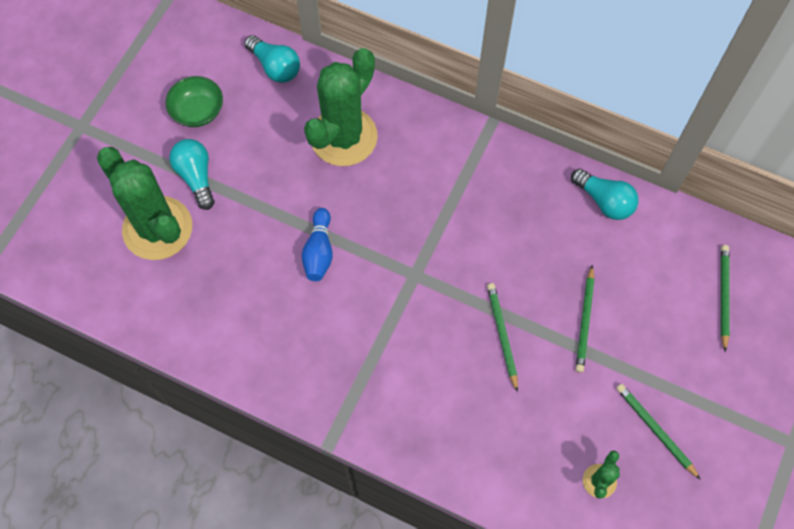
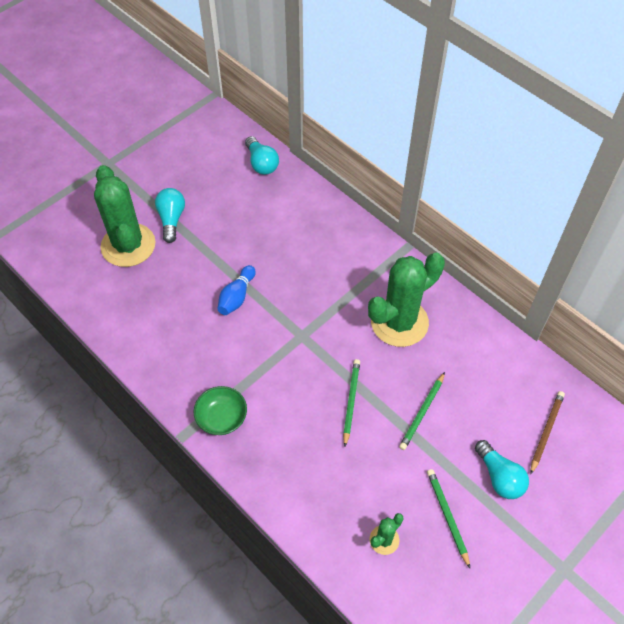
camera: 20 degrees right, 10 degrees down
(198, 111) = (193, 177): green bowl -> green bowl (222, 418)
(343, 137) = (290, 224): green cactus -> green cactus (399, 322)
(604, 201) = (474, 329): turquoise light bulb -> turquoise light bulb (499, 477)
(723, 296) = (546, 431): green pencil -> brown pencil

